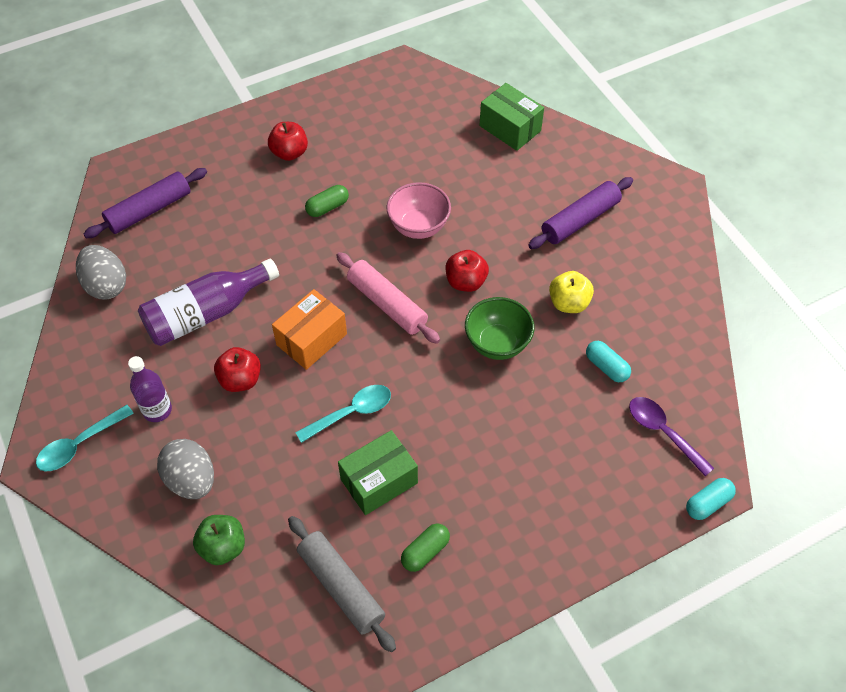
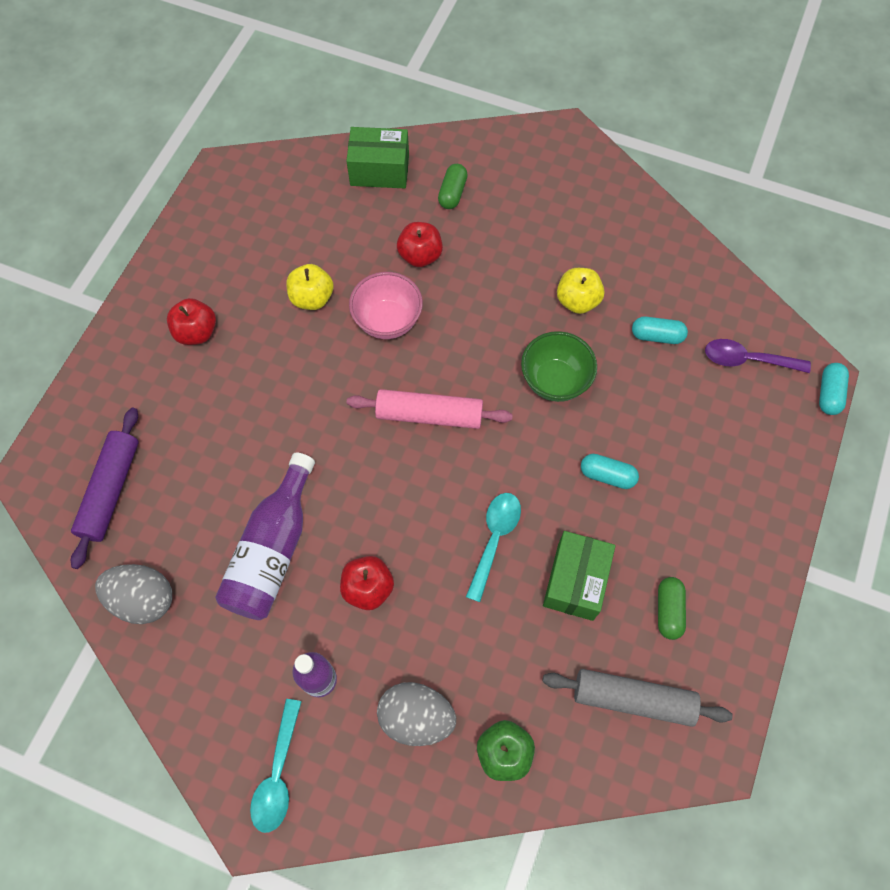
camera: 40 degrees left, 10 degrees up
(311, 339) = (395, 499): orange box -> none
(327, 207) = (286, 361): green capsule -> green capsule (452, 193)
(383, 180) = (312, 298): none -> yellow apple
(466, 282) = (477, 344): red apple -> red apple (420, 256)
(472, 431) = (607, 475): none -> turquoise capsule
(580, 220) = (517, 217): purple rolling pin -> none

